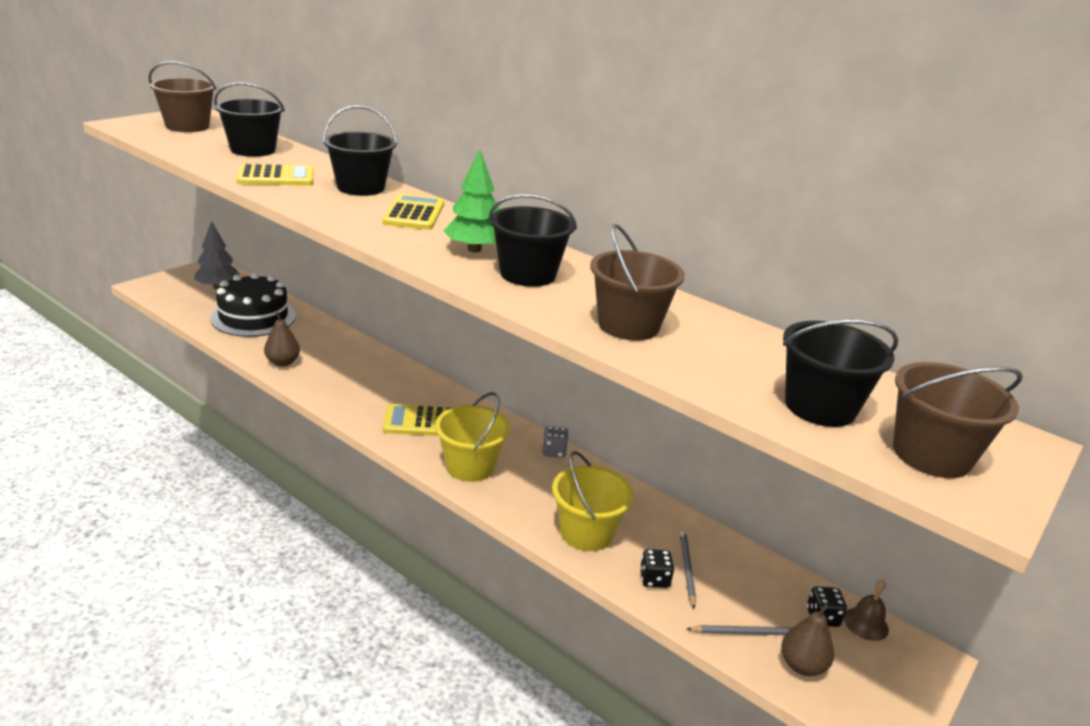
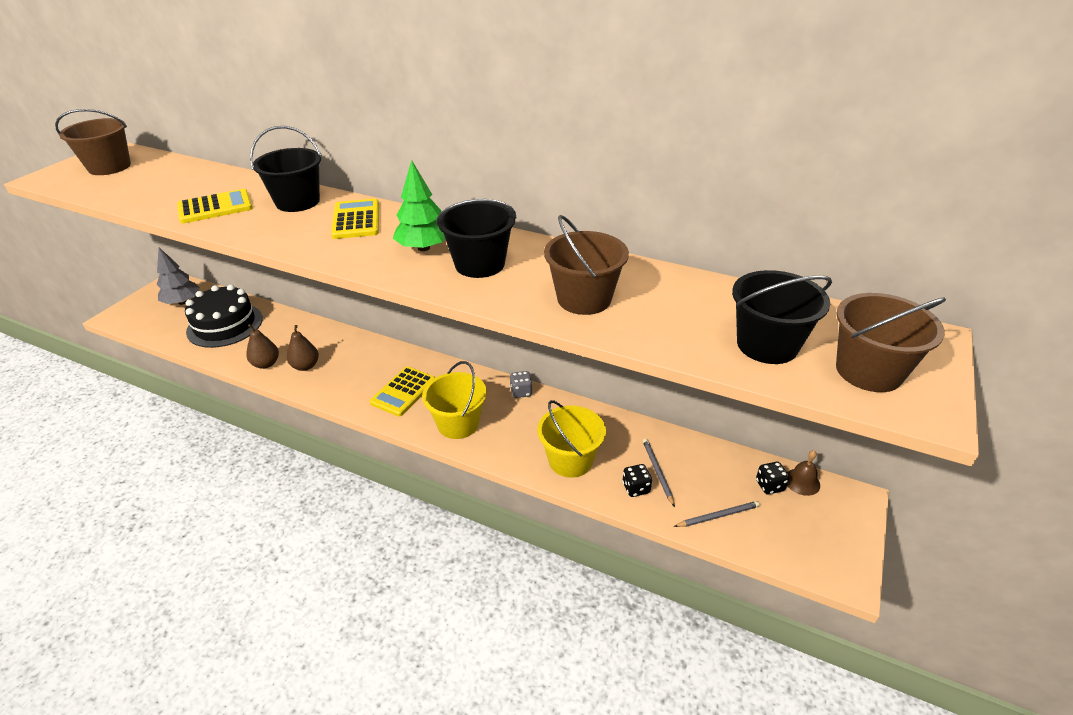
camera: 10 degrees left, 10 degrees up
(253, 150) = (182, 181): black bucket -> none
(421, 421) = (403, 391): yellow calculator -> yellow calculator turned 45 degrees counterclockwise
(802, 666) = (768, 532): brown pear -> brown pear (305, 366)

